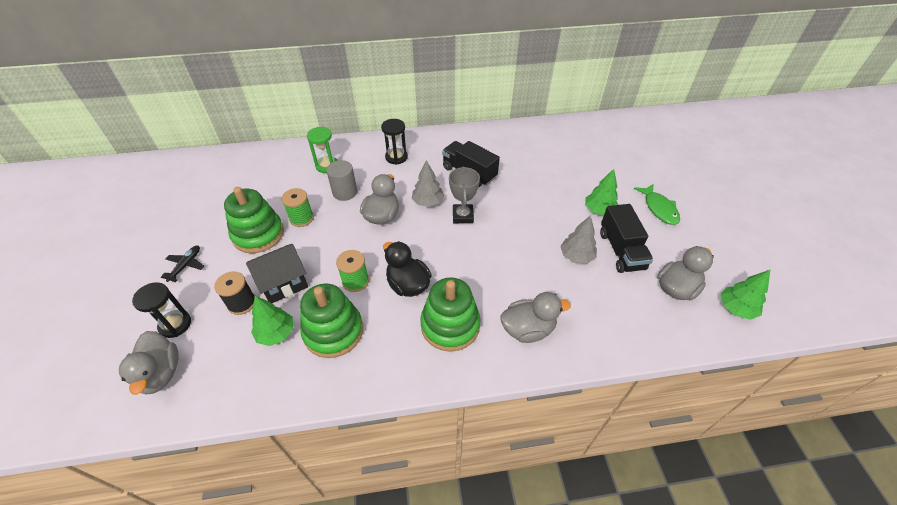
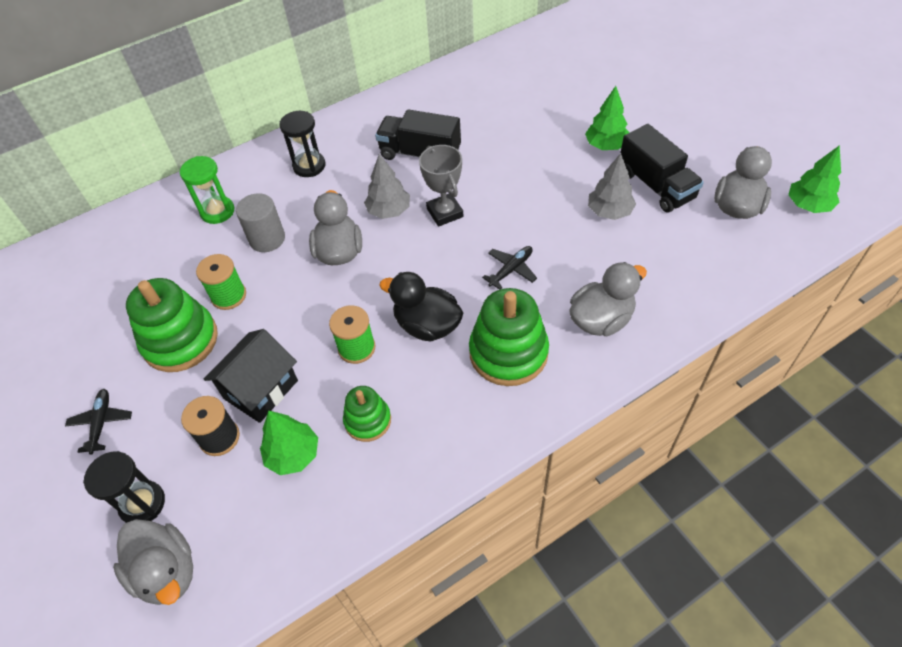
camera: 20 degrees left, 5 degrees up
(333, 331) = (368, 420): green stacking toy -> green stacking toy, size x0.57
(484, 270) = (511, 270): none -> black plane
(659, 208) = (672, 119): green fish -> none

